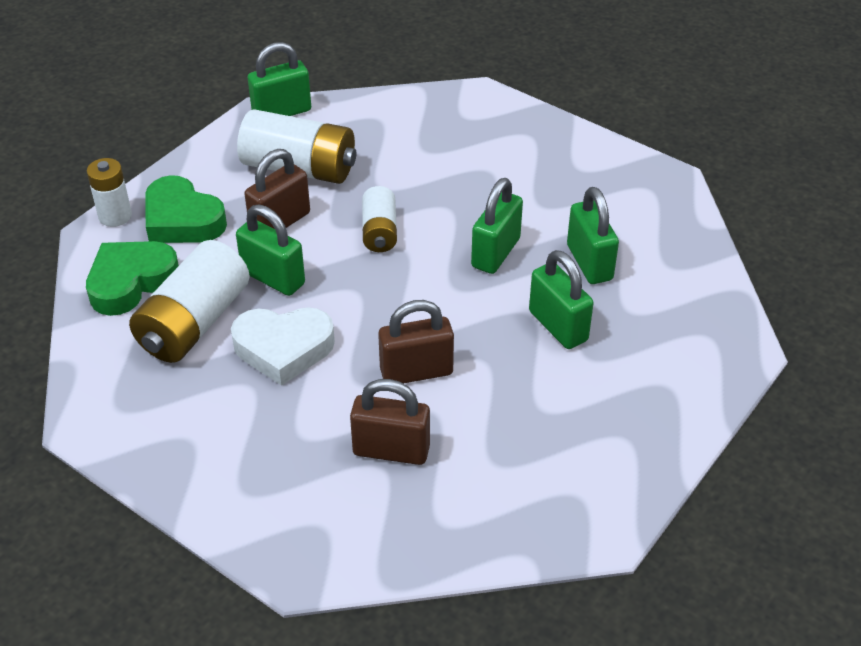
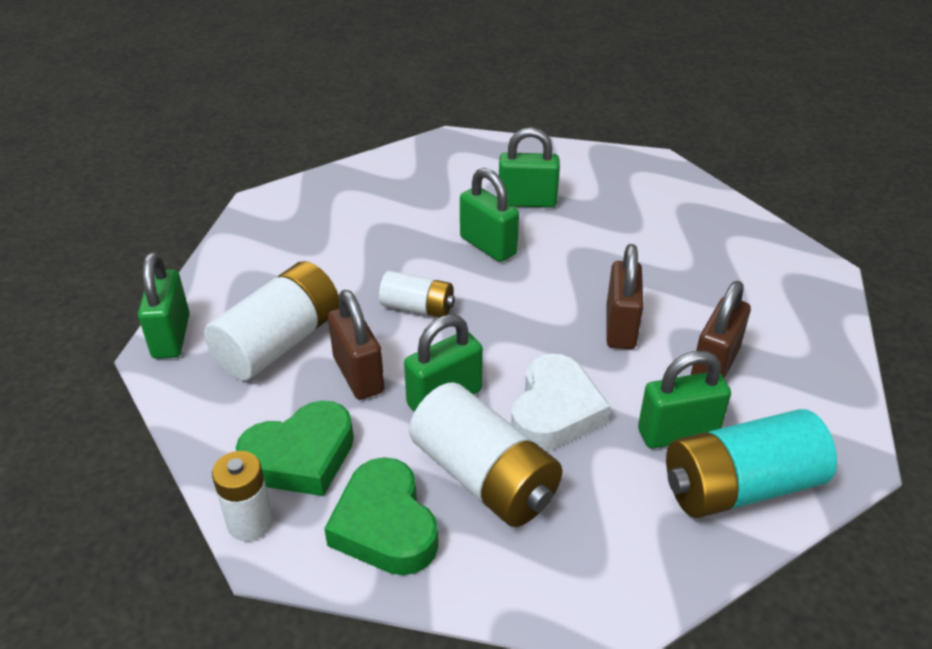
camera: 70 degrees left, 5 degrees down
(235, 487) = (740, 487): none -> turquoise battery
(558, 326) = (595, 236): green padlock -> green padlock (677, 433)

